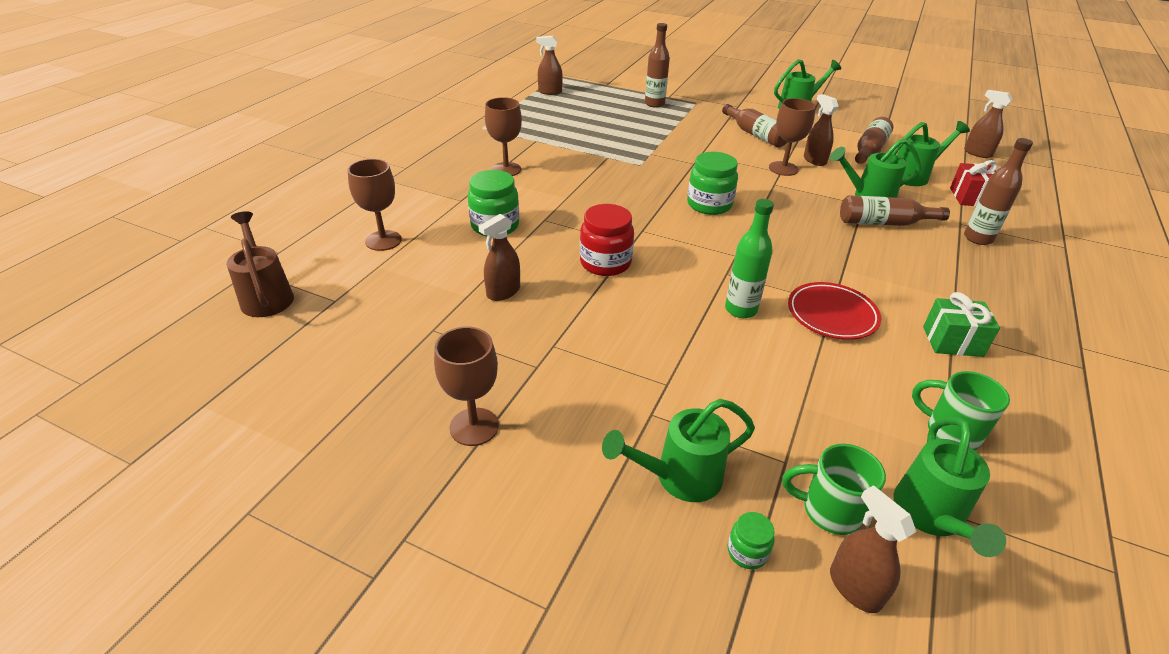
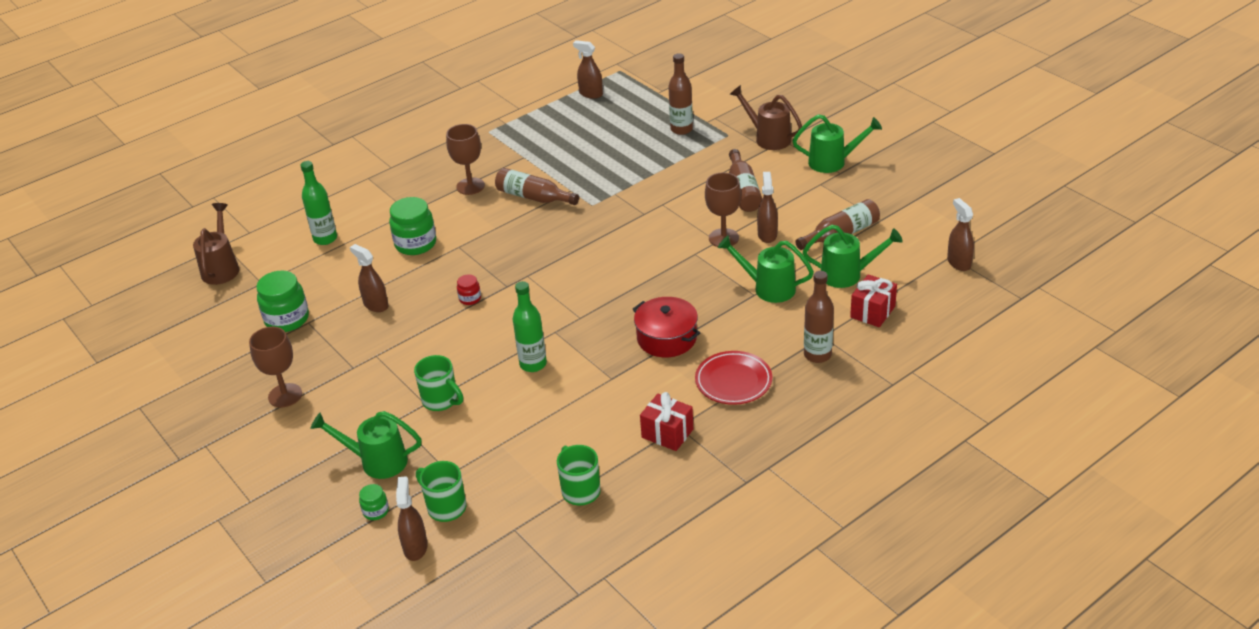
camera: 30 degrees right, 0 degrees up
(383, 241) = (325, 239): brown goblet -> green bottle
(503, 292) = (375, 305): brown spray bottle -> brown spray bottle turned 60 degrees clockwise
(605, 263) = (470, 299): red jar -> red jar, size x0.50
(682, 375) = (441, 401): none -> green mug
(709, 205) = (609, 263): green jar -> green jar (287, 319)
(730, 100) = (768, 138): none -> brown watering can
(832, 315) = (598, 387): red plate -> red plate (733, 381)
(838, 255) = (666, 338): none -> red pot
(884, 223) = (748, 318): brown bottle -> brown bottle (533, 197)
(931, 516) = (503, 530): green watering can -> none
(952, 341) = (667, 433): green gift -> red gift

